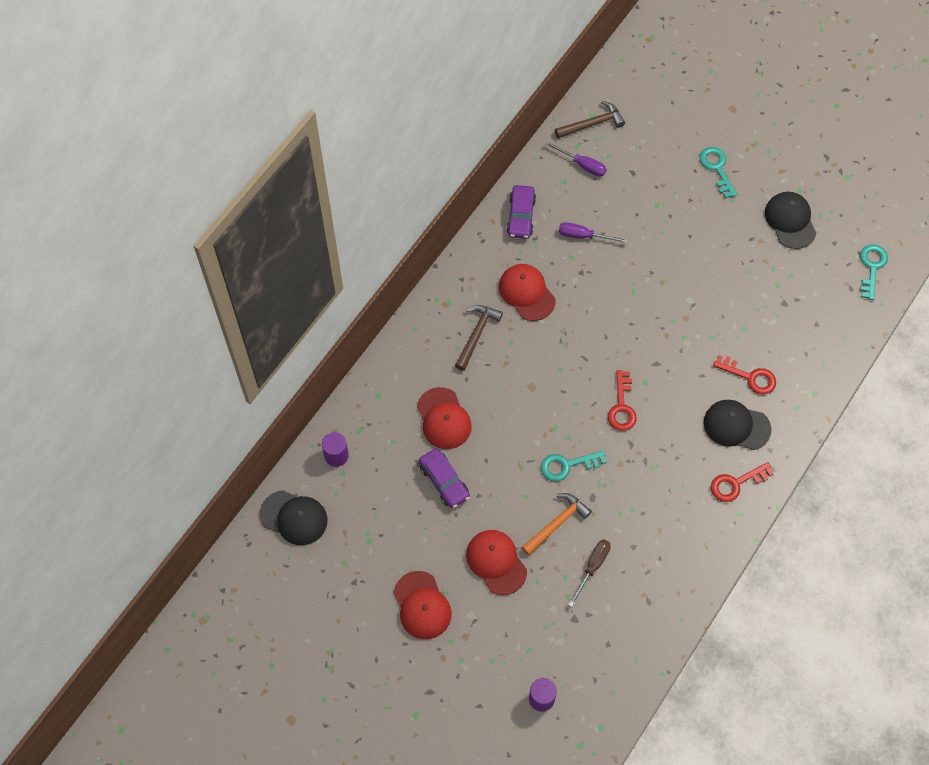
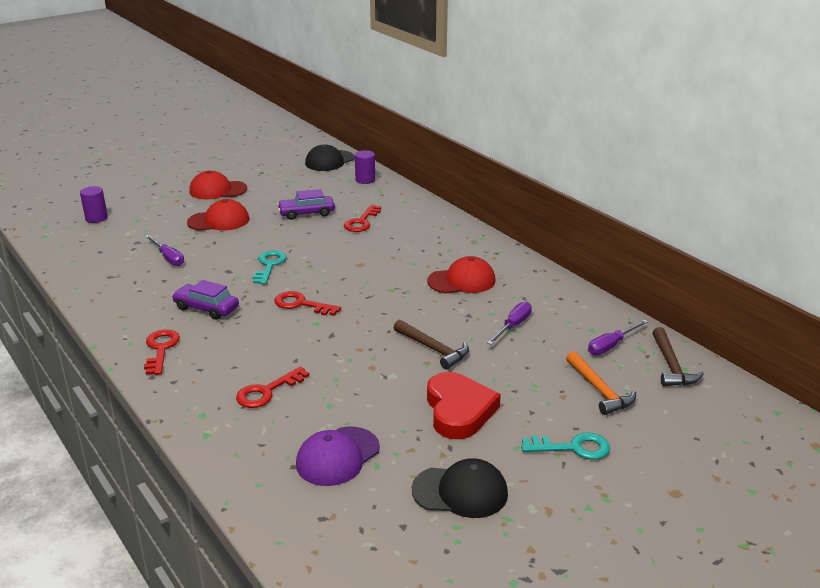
camera: 110 degrees right, 35 degrees down
(443, 419) = (361, 222): red cap -> red key
(476, 334) = (432, 249): brown hammer -> brown hammer (433, 349)
(521, 216) = (555, 295): purple car -> purple car (206, 308)
(556, 523) = (223, 250): orange hammer -> orange hammer (599, 390)
(592, 567) = (168, 258): brown screwdriver -> purple screwdriver
(710, 244) = (459, 410): none -> red heart
(736, 426) = (220, 366): black cap -> none
(794, 301) = (337, 456): none -> purple cap
(871, 267) = (341, 553): turquoise key -> none

